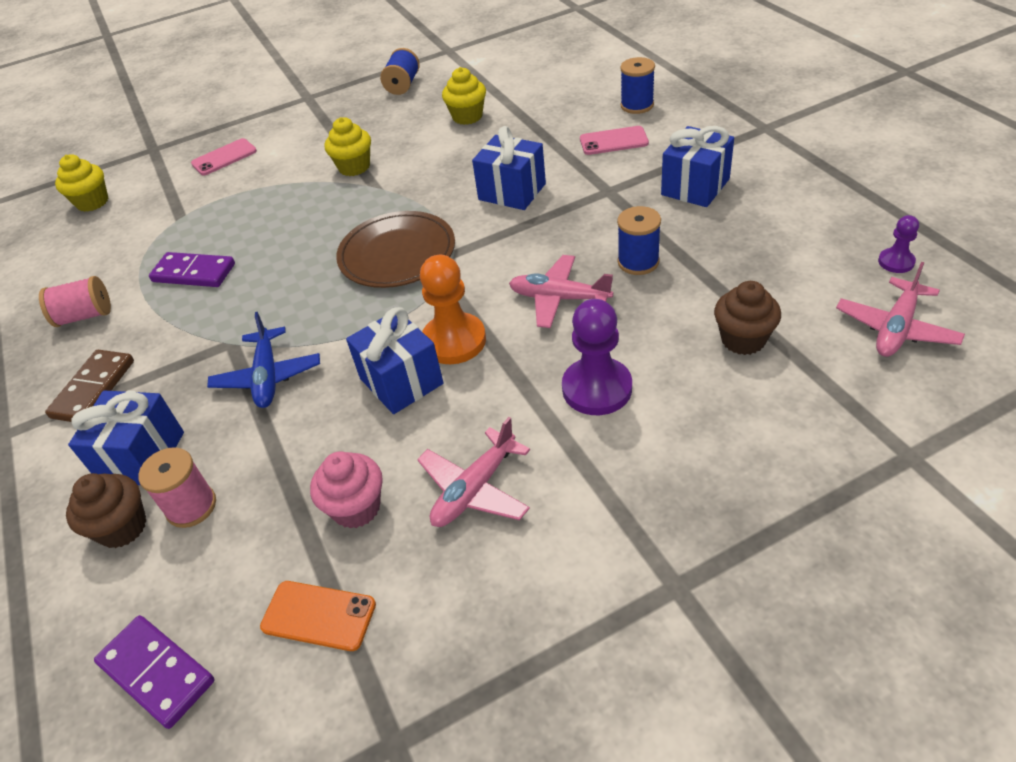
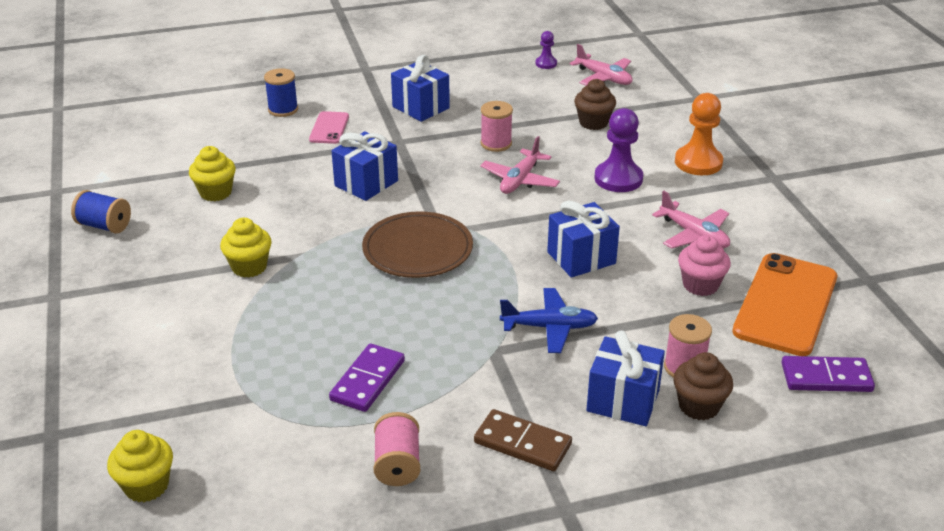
camera: 85 degrees left, 10 degrees down
(157, 672) = (826, 377): purple domino -> purple domino turned 45 degrees clockwise
(224, 157) = (139, 364): pink phone -> none
(318, 616) = (786, 304): orange phone -> orange phone, size x2.00
(454, 341) = (546, 230): orange pawn -> orange pawn (698, 162)
(638, 262) = (496, 144): blue spool -> pink spool

